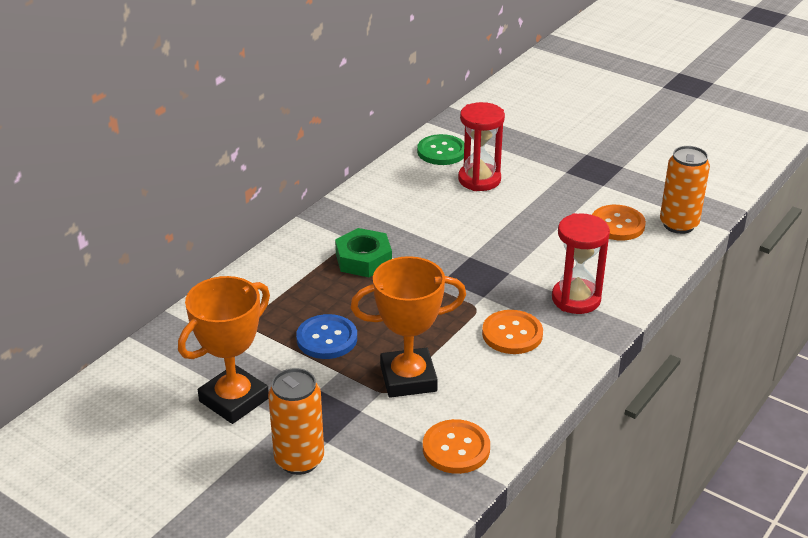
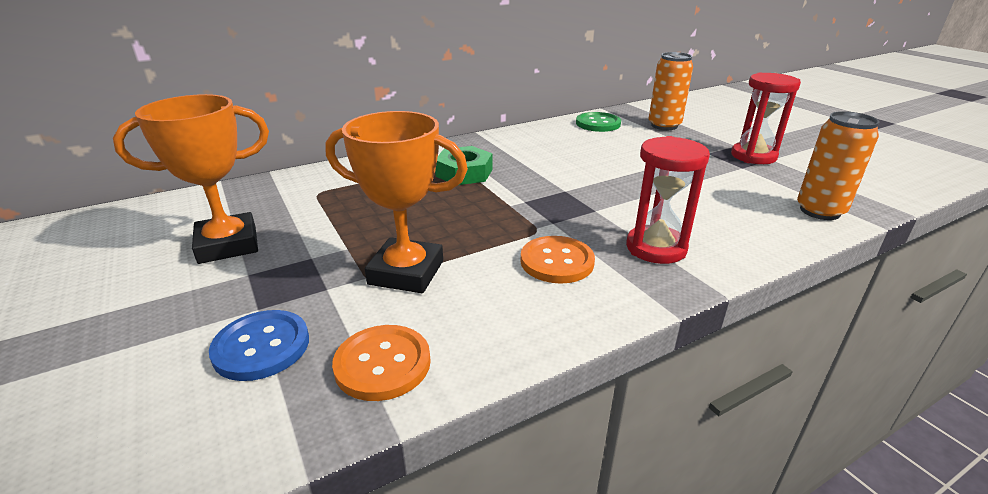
camera: 25 degrees right, 5 degrees down
(299, 460) = (208, 317): orange can -> orange can (664, 126)
(327, 338) = (367, 219): blue button -> blue button (261, 347)
(479, 180) = (618, 144): red hourglass -> red hourglass (753, 156)
(617, 224) = (743, 197): orange button -> none

